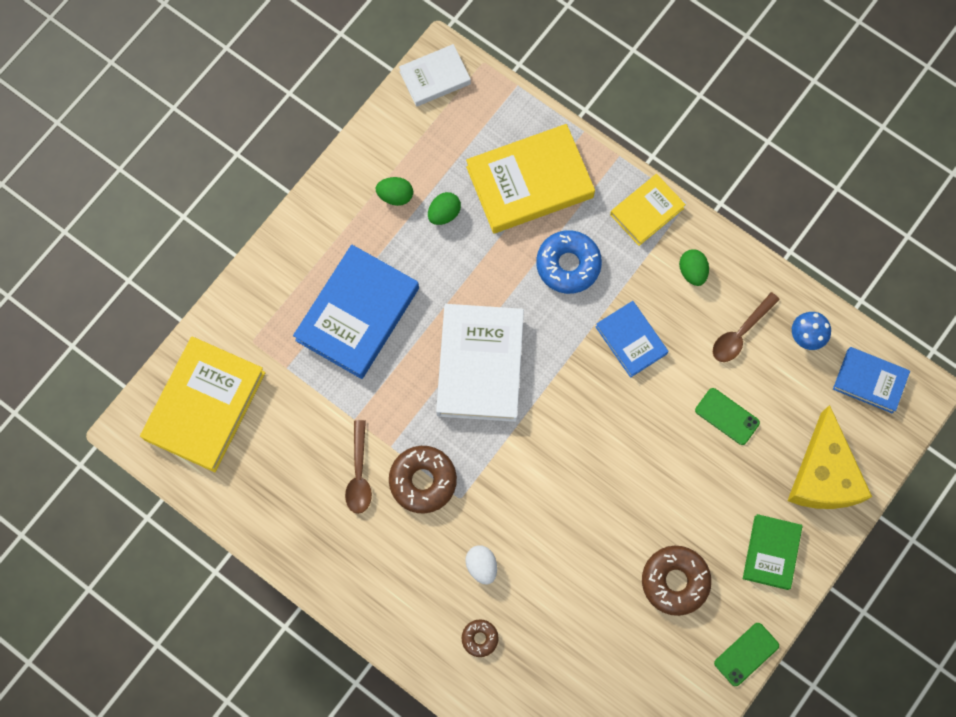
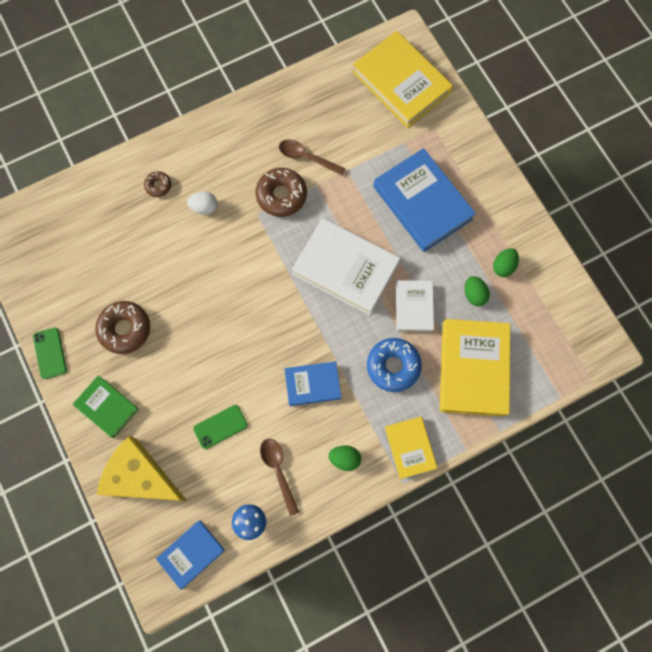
camera: 115 degrees right, 0 degrees up
(435, 77) = (592, 337): white book -> white book (414, 307)

